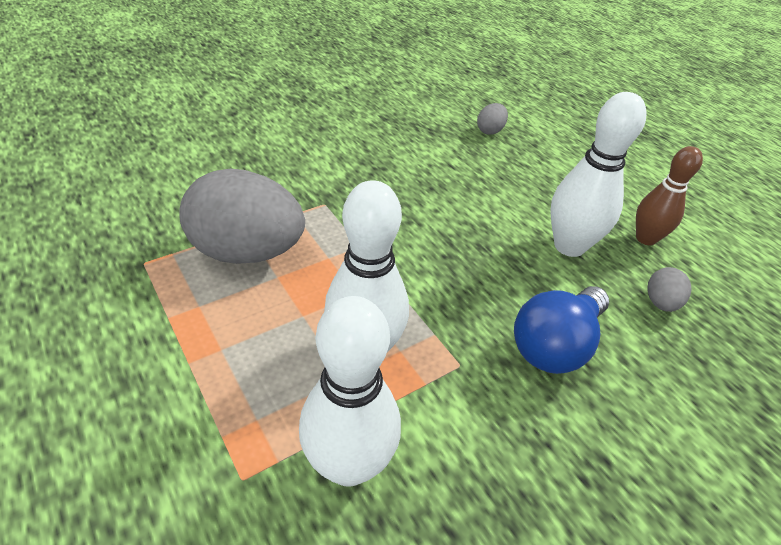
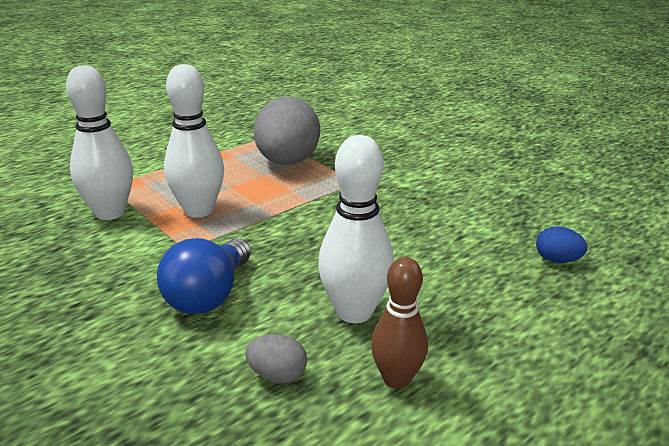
camera: 85 degrees right, 15 degrees down
(490, 131) = (557, 260): grey egg -> blue egg
(555, 345) = (209, 295): blue light bulb -> blue light bulb turned 105 degrees counterclockwise

